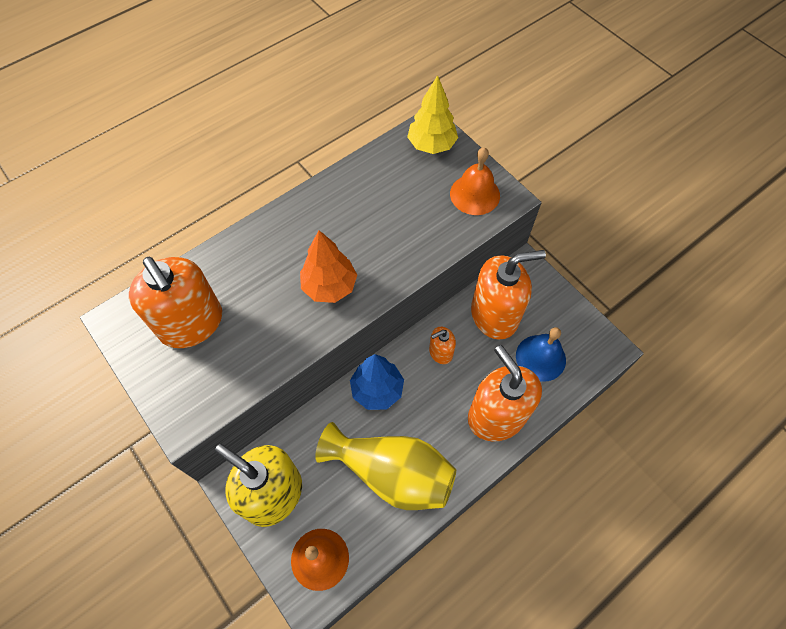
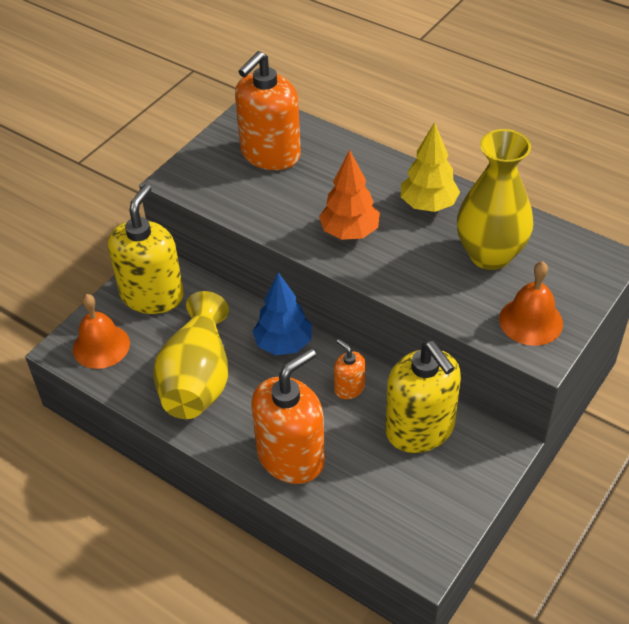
camera: 75 degrees right, 15 degrees down
(397, 196) = (490, 255): none -> yellow vase
(431, 145) = (580, 267): yellow tree -> yellow tree (428, 205)
(494, 315) = (420, 429): orange soap dispenser -> yellow soap dispenser
(540, 357) = (382, 487): blue bell -> none

